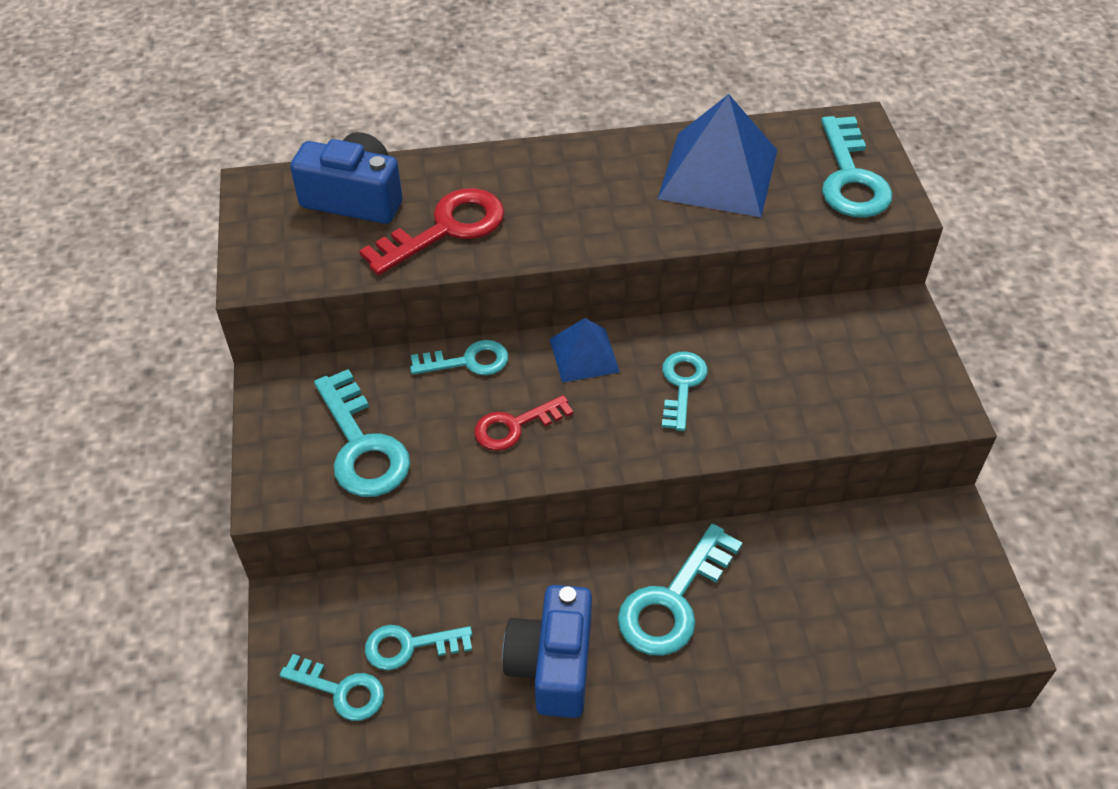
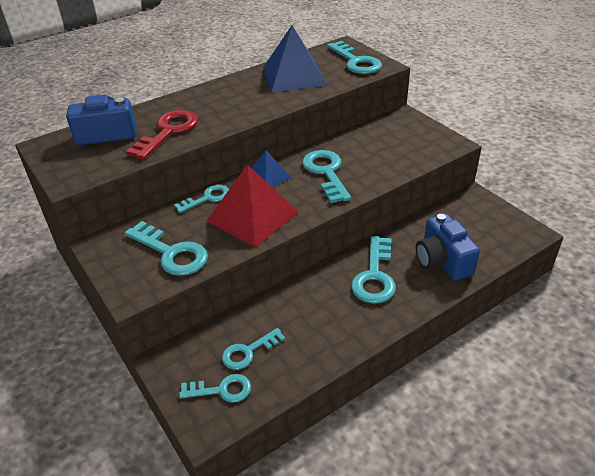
camera: 25 degrees left, 10 degrees down
(515, 426) = (252, 216): red key -> red pyramid
(552, 665) = (333, 328): blue camera -> blue camera (442, 261)
(682, 385) = (326, 173): turquoise key -> turquoise key, size x1.58

